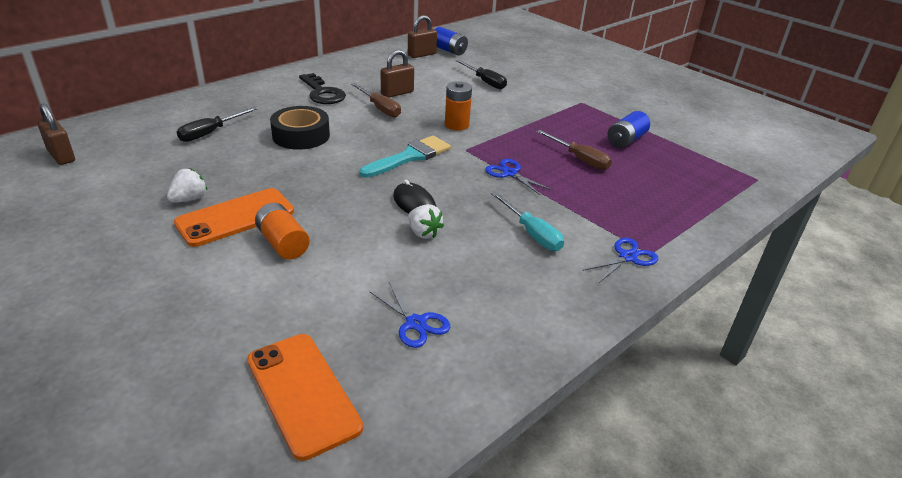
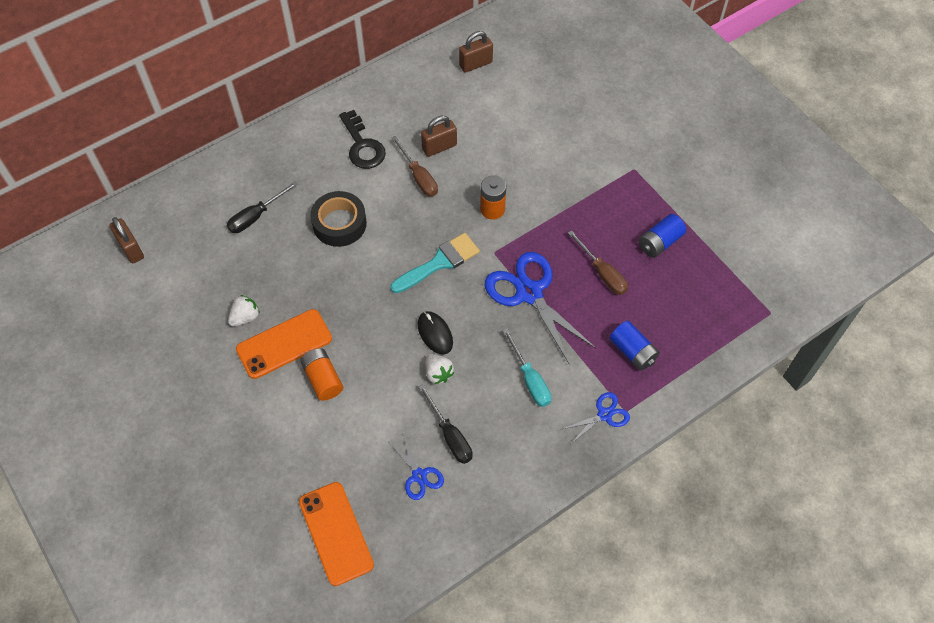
camera: 10 degrees right, 25 degrees up
(449, 50) = (508, 54): blue battery -> blue battery (632, 351)
(485, 82) = (537, 125): black screwdriver -> black screwdriver (450, 435)
(510, 173) = (529, 293): blue scissors -> blue scissors, size x1.97

